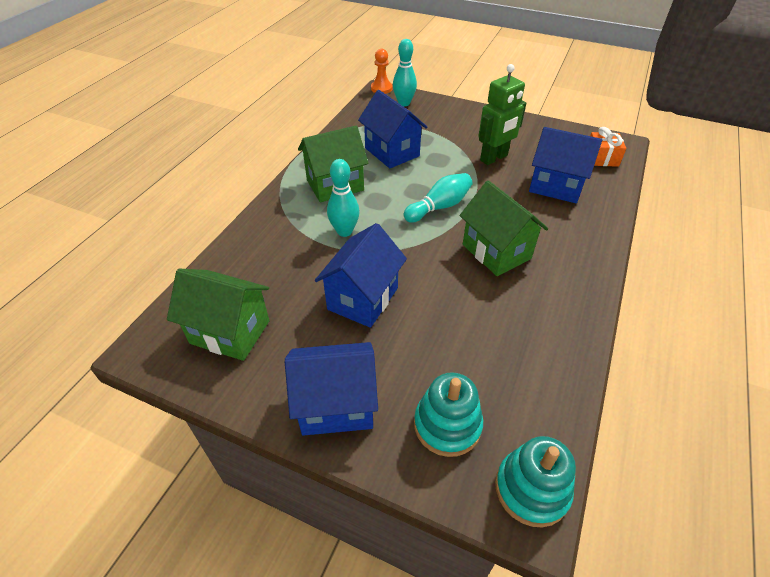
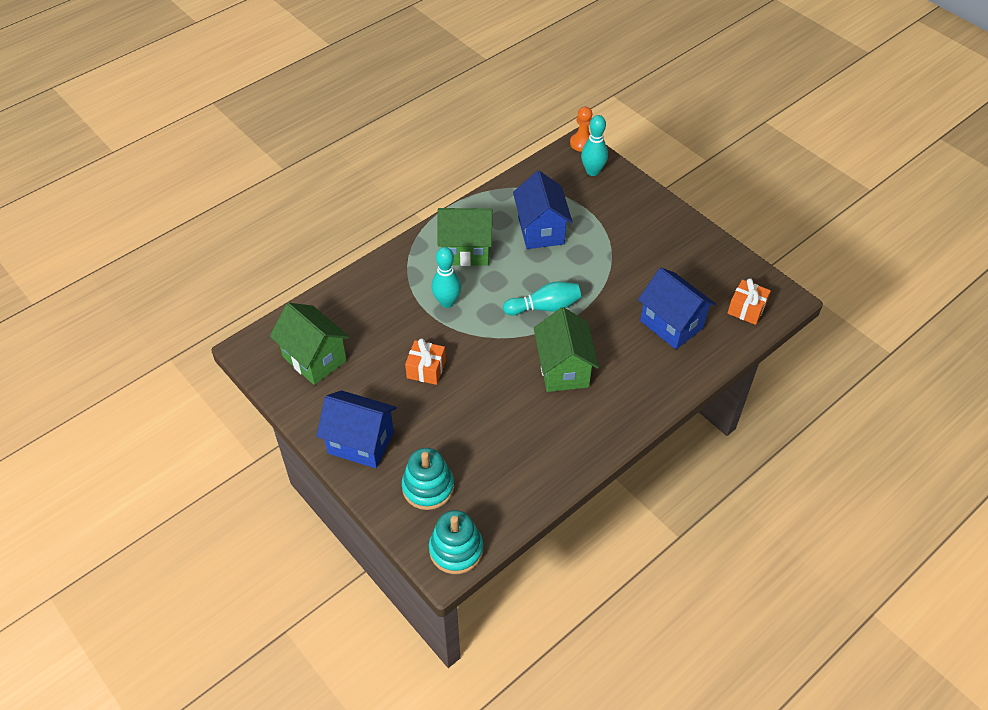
camera: 25 degrees right, 5 degrees up
(363, 298) = (426, 369): blue house -> orange gift
(494, 158) = (635, 271): green robot -> none

